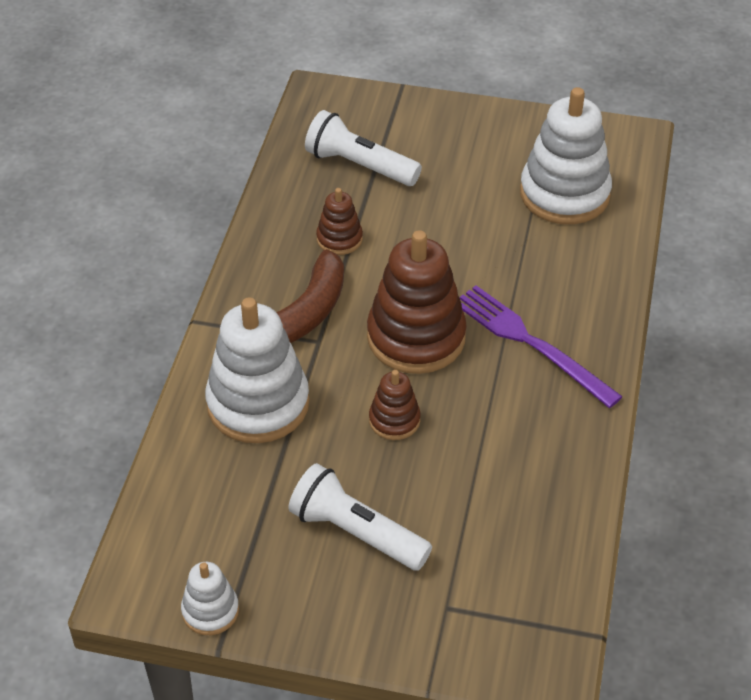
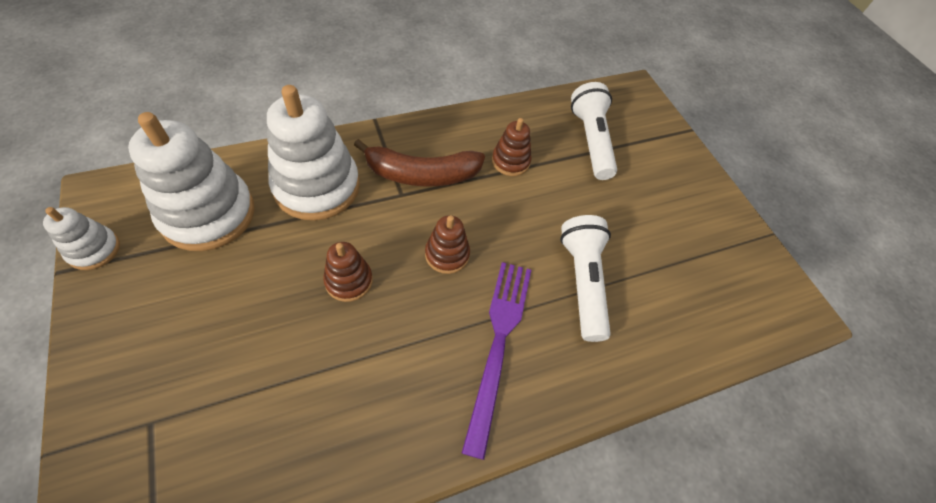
camera: 50 degrees right, 10 degrees up
(356, 532) = (212, 310): white flashlight -> white flashlight (583, 282)
(416, 337) = (447, 254): brown stacking toy -> brown stacking toy, size x0.50
(564, 194) = (686, 287): white stacking toy -> white stacking toy (208, 214)

